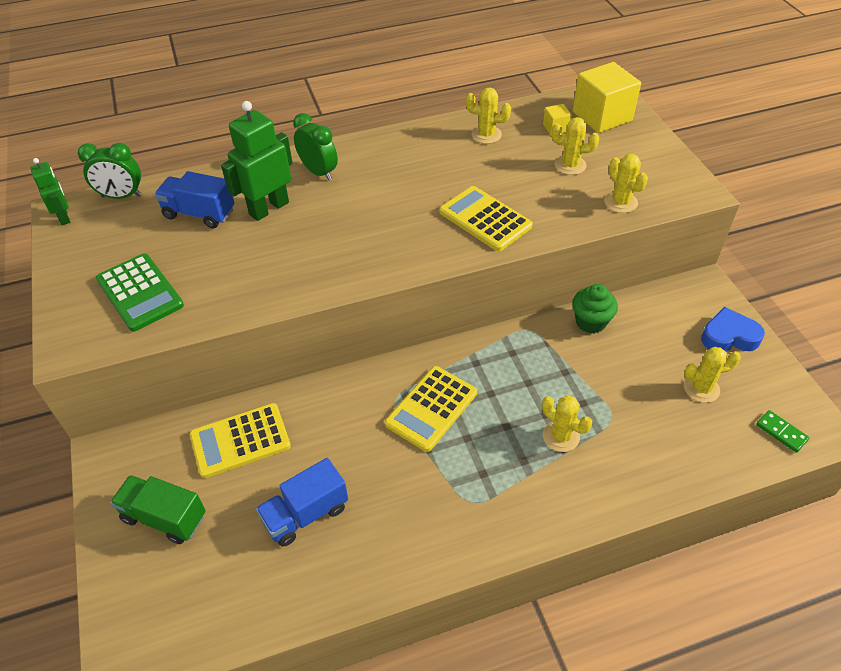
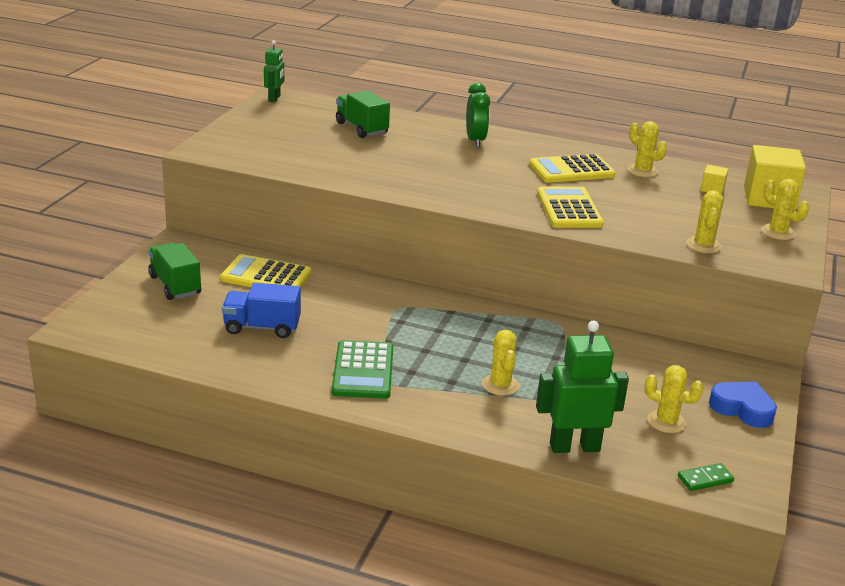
camera: 35 degrees right, 20 degrees down
(121, 196) = (323, 103): green clock -> none
(140, 292) = (274, 146): green calculator -> green calculator (363, 370)
(199, 214) = (361, 128): blue truck -> green truck
(269, 208) = (412, 143): green robot -> green robot (574, 447)
(431, 408) = (419, 324): yellow calculator -> yellow calculator (571, 170)
(570, 165) = (691, 211): yellow cactus -> yellow cactus (778, 232)
(590, 322) = (620, 343): green cupcake -> none
(781, 432) = (705, 479): green domino -> green domino turned 75 degrees clockwise

